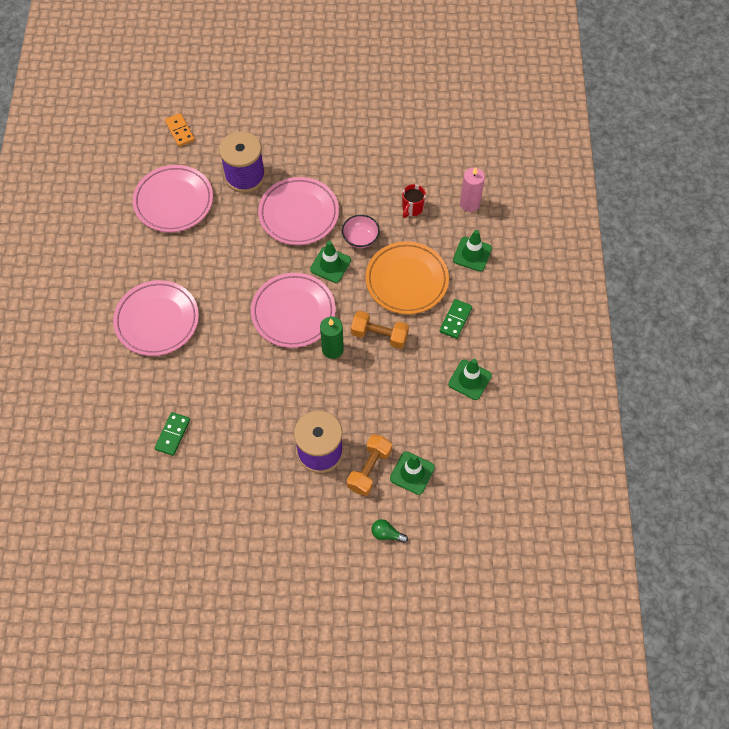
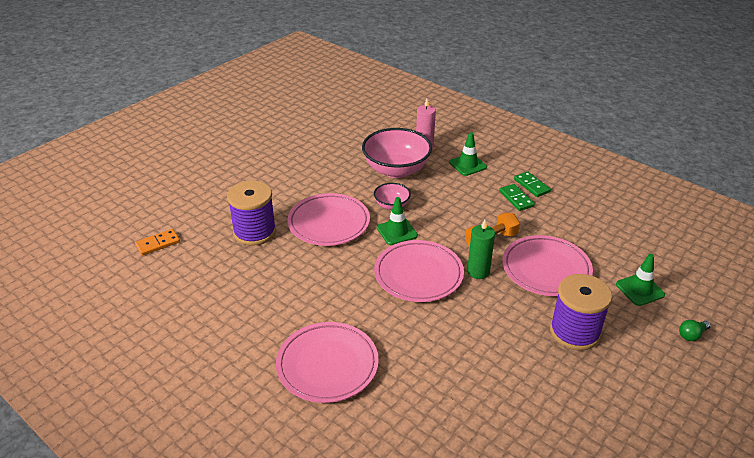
camera: 50 degrees left, 25 degrees down
(172, 434) = (467, 425): green domino -> green domino (531, 186)
(174, 201) = (219, 285): pink plate -> pink plate (546, 269)
(180, 131) = (158, 244): orange domino -> orange domino turned 45 degrees counterclockwise
(369, 469) = (617, 312): orange dumbbell -> none
(406, 280) = (456, 203): orange plate -> none
(412, 208) = (396, 170): red mug -> pink bowl
(469, 380) = (576, 218): green traffic cone -> none

